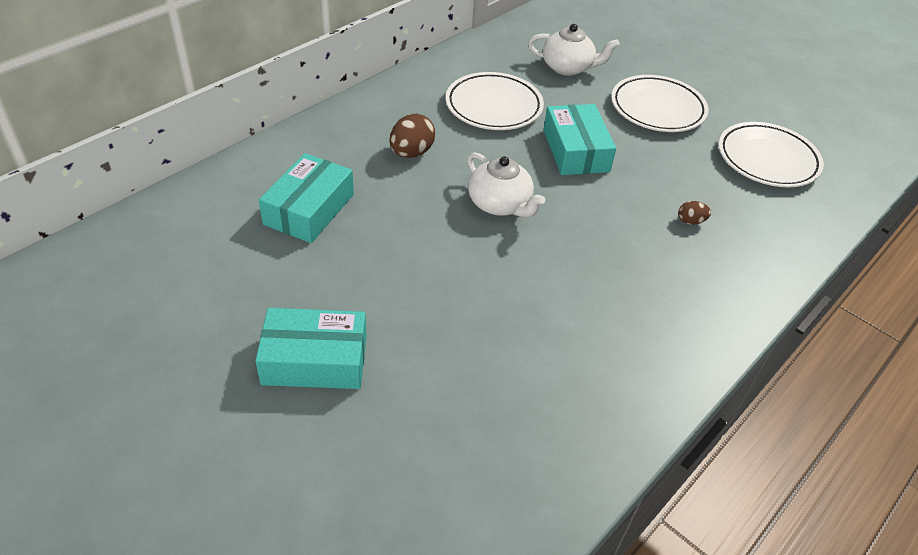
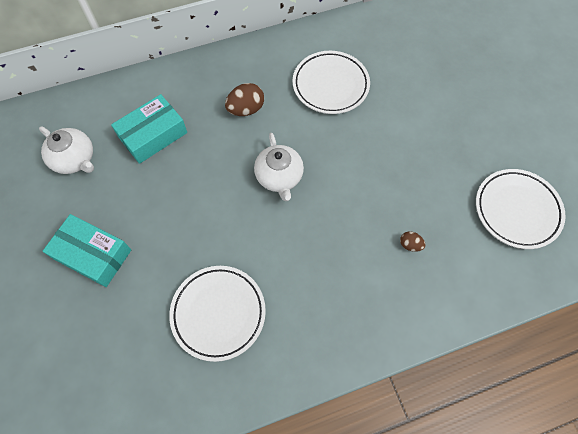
camera: 30 degrees right, 20 degrees up
(568, 67) = (413, 64): white teapot -> white teapot (75, 159)
(575, 150) = (365, 148): turquoise box -> none
(657, 109) = (459, 128): white plate -> white plate (218, 313)

